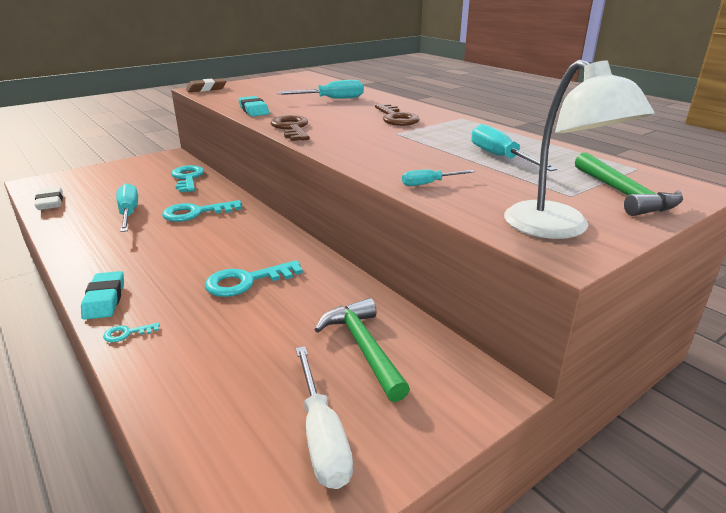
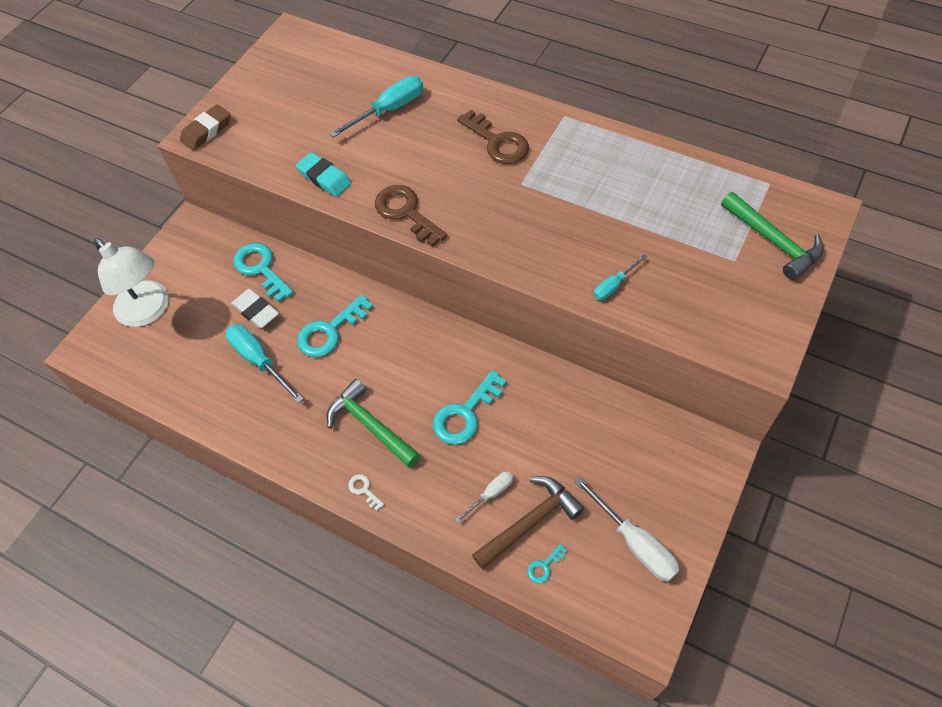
camera: 20 degrees left, 30 degrees up
(50, 202) = (150, 378): white eraser -> white eraser (256, 311)
(105, 299) = (364, 490): turquoise eraser -> white key
(127, 333) = (421, 517): turquoise key -> turquoise key (544, 566)
(209, 339) = (491, 494): none -> white screwdriver
(223, 374) = (530, 522): none -> brown hammer
(363, 348) = (611, 450): green hammer -> green hammer (370, 425)
(500, 157) = (647, 205): turquoise screwdriver -> none
(557, 228) = (745, 322): white lamp -> white lamp (149, 311)

